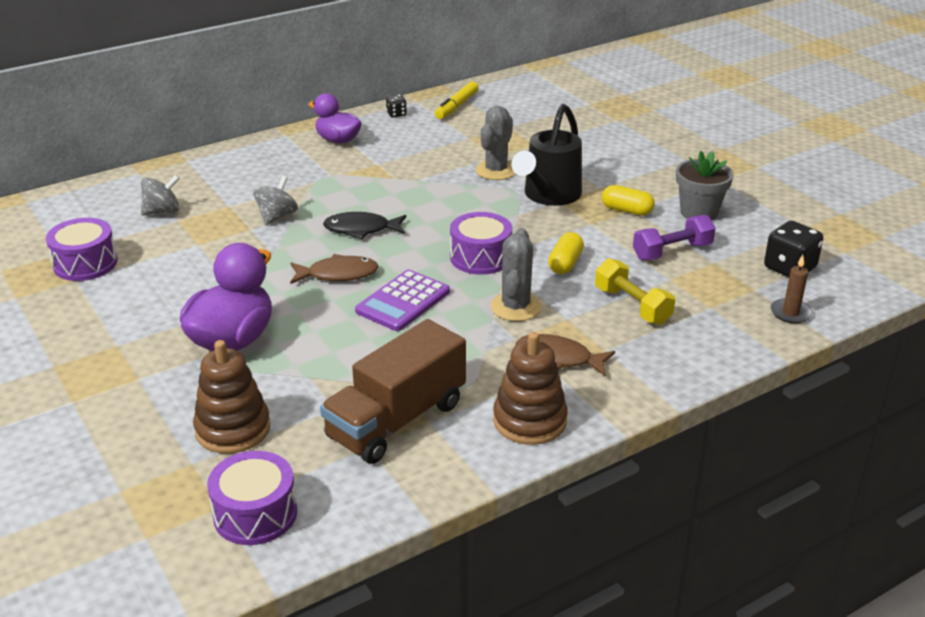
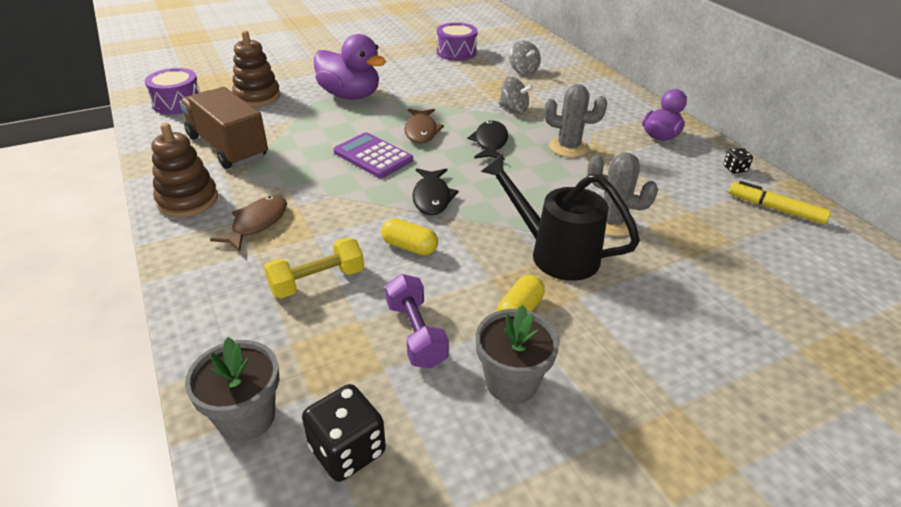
camera: 95 degrees right, 5 degrees up
(480, 257) = (432, 198): purple drum -> black fish
(515, 307) = (344, 209): grey cactus -> grey cactus (568, 147)
(790, 313) = (246, 418): brown candle -> grey flower pot

